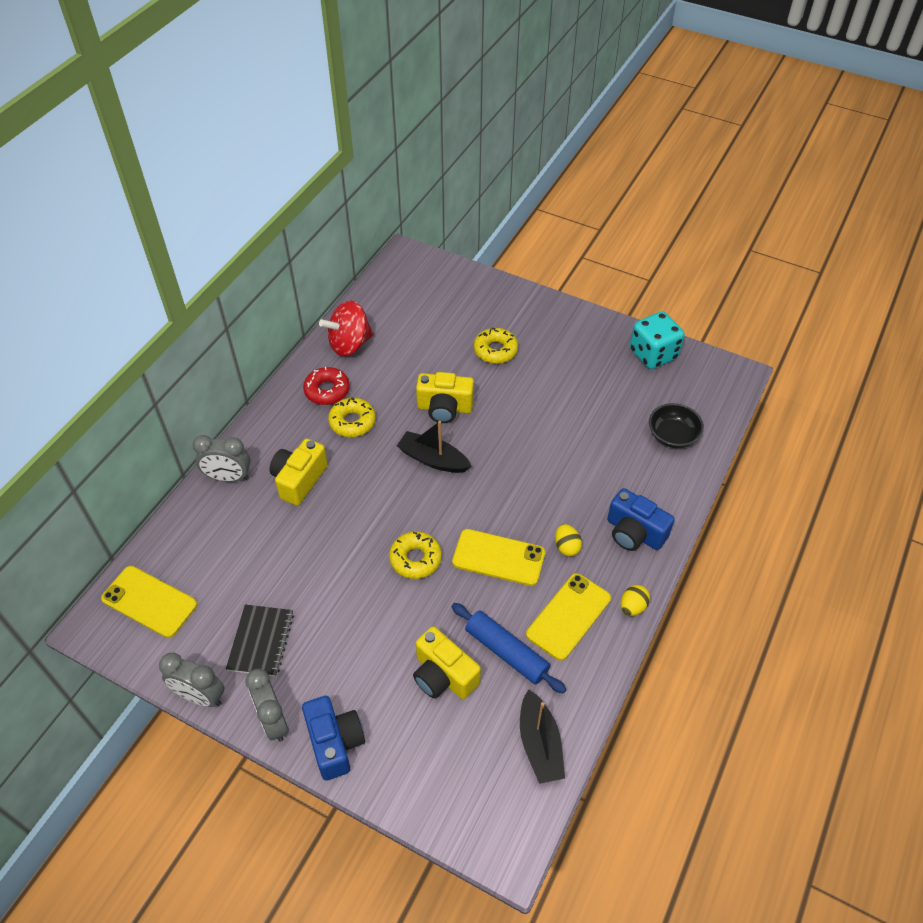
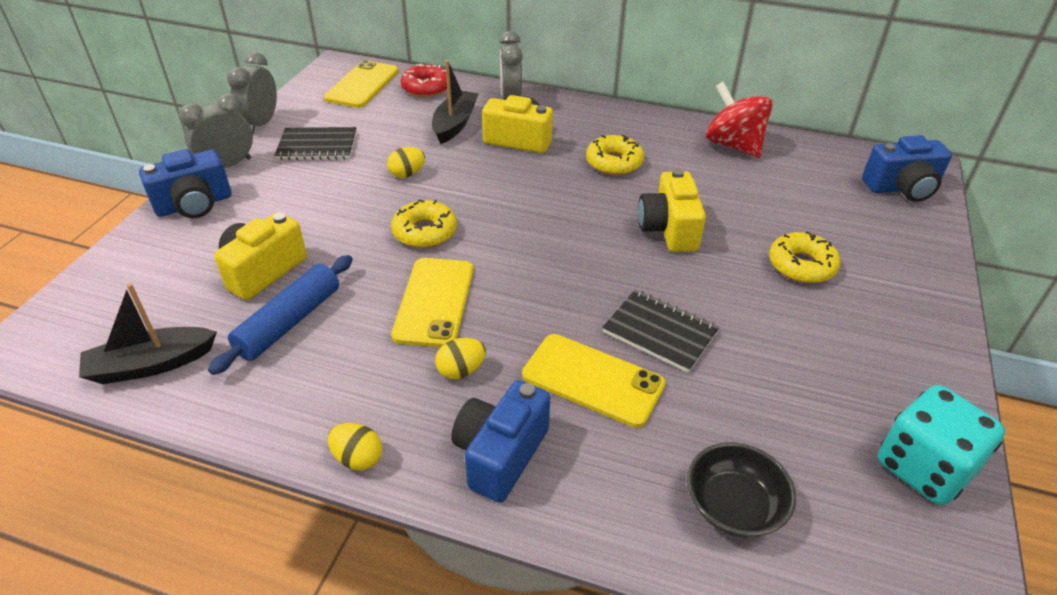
camera: 80 degrees right, 10 degrees down
(327, 390) = (653, 140): red donut -> red donut (426, 88)
(330, 567) = (407, 174): none -> yellow egg
(426, 274) = (902, 188): none -> blue camera
(433, 459) = (579, 229): black boat -> black boat (455, 124)
(546, 437) = (660, 332): none -> black notebook
(568, 616) = (342, 381): yellow phone -> yellow phone (593, 380)

